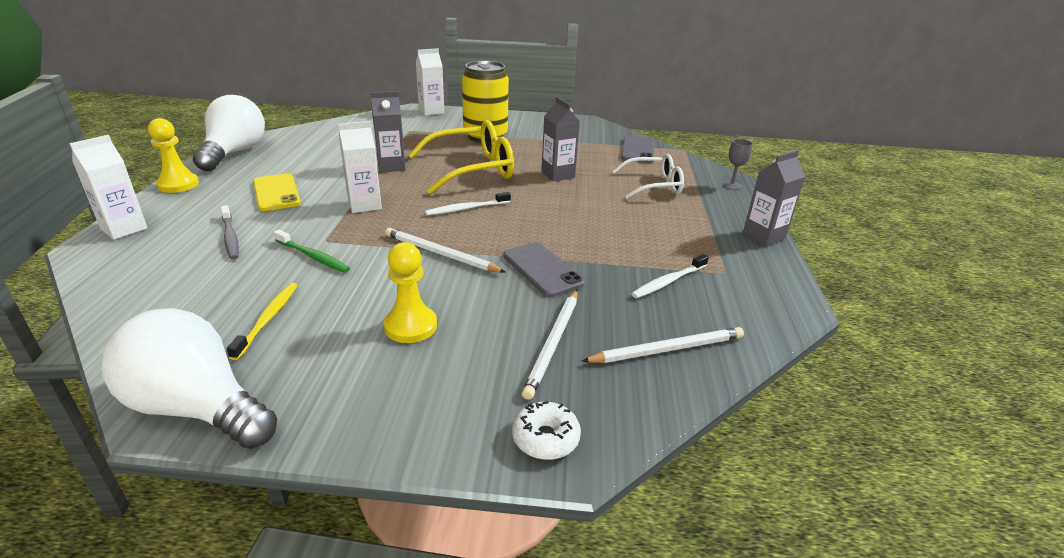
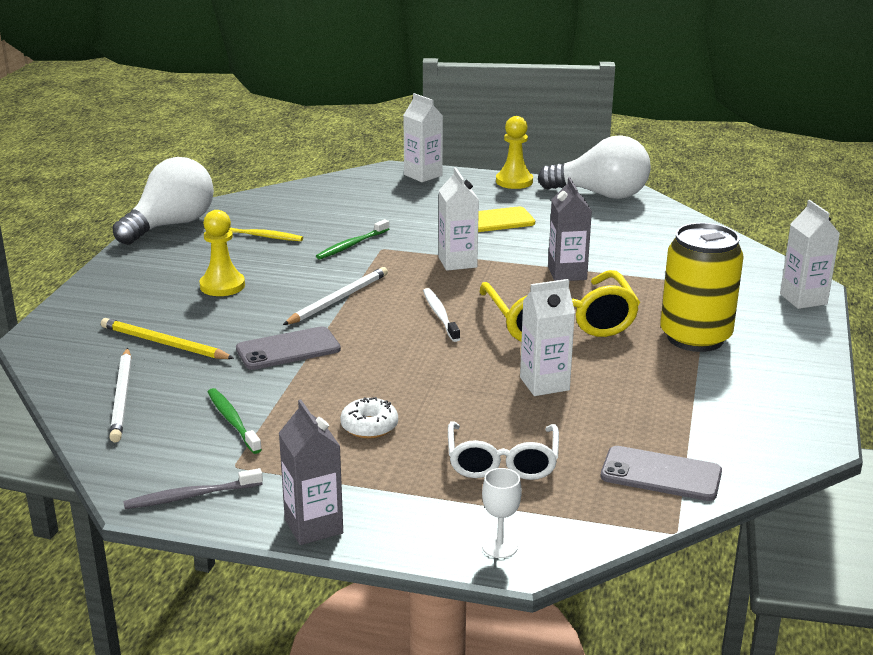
camera: 100 degrees right, 5 degrees down
(230, 237) = (397, 212): grey toothbrush -> grey toothbrush (190, 496)
(545, 438) = (61, 330): white donut -> white donut (369, 426)
(553, 343) = (164, 343): white pencil -> yellow pencil
(558, 174) = (544, 384): grey carton -> white carton
(668, 282) = (232, 421): white toothbrush -> green toothbrush
(732, 185) = (499, 547): grey goblet -> white goblet

